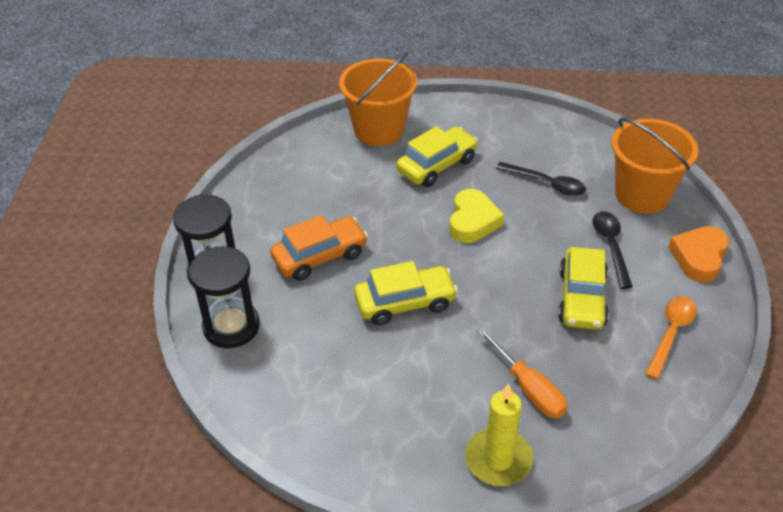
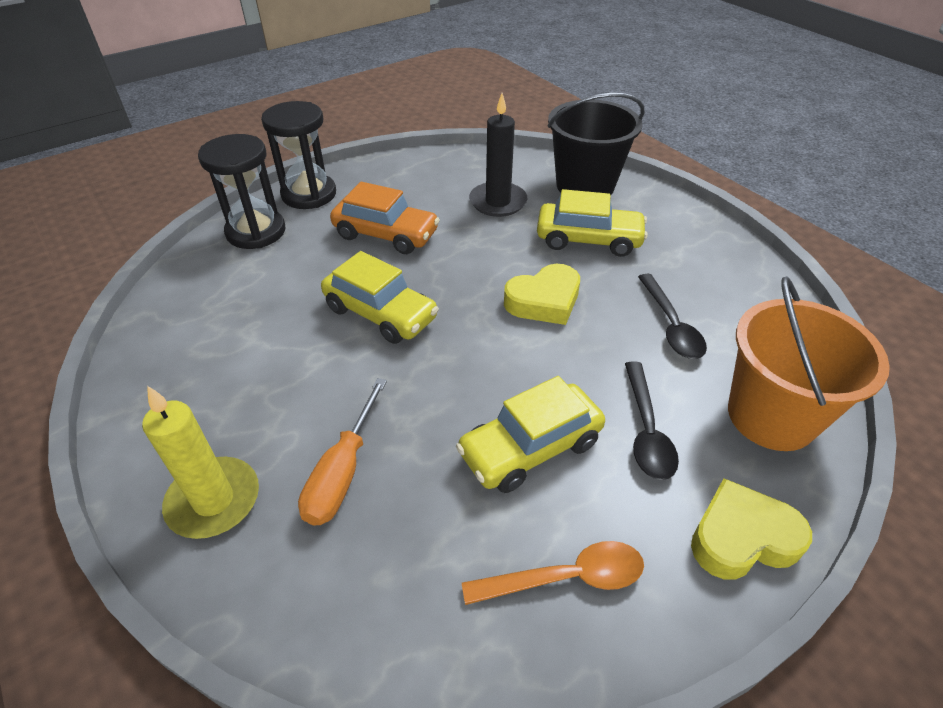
camera: 50 degrees right, 0 degrees up
(348, 180) = (498, 202): none -> black candle
(379, 130) = (585, 186): orange bucket -> black bucket
(611, 246) = (646, 431): black spoon -> black spoon turned 135 degrees clockwise
(699, 257) = (742, 537): orange heart -> yellow heart

